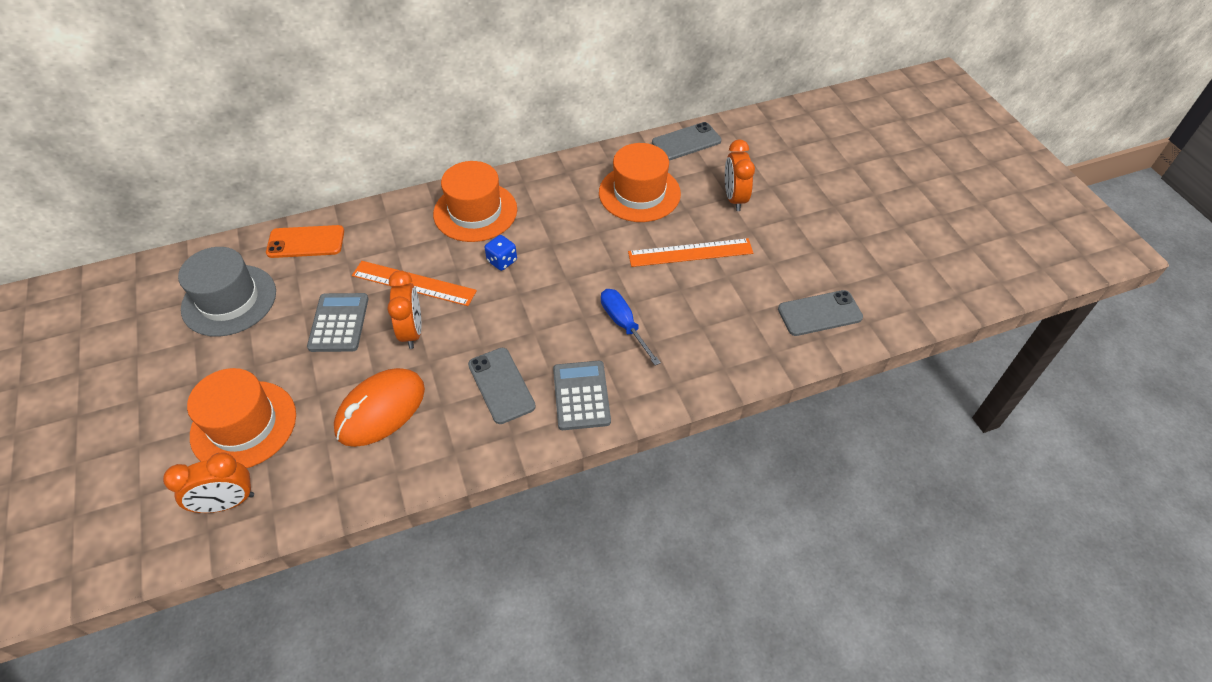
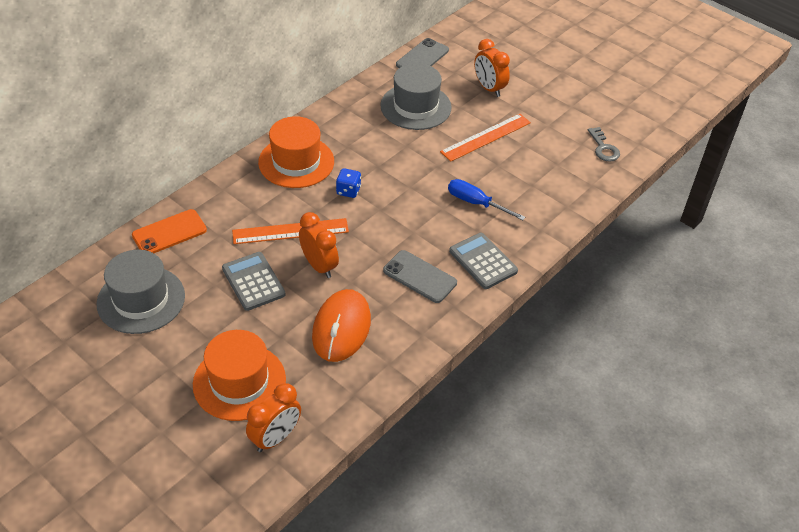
camera: 30 degrees left, 5 degrees down
(639, 193) = (415, 106): orange hat -> grey hat
(819, 313) = (603, 148): grey phone -> grey key

